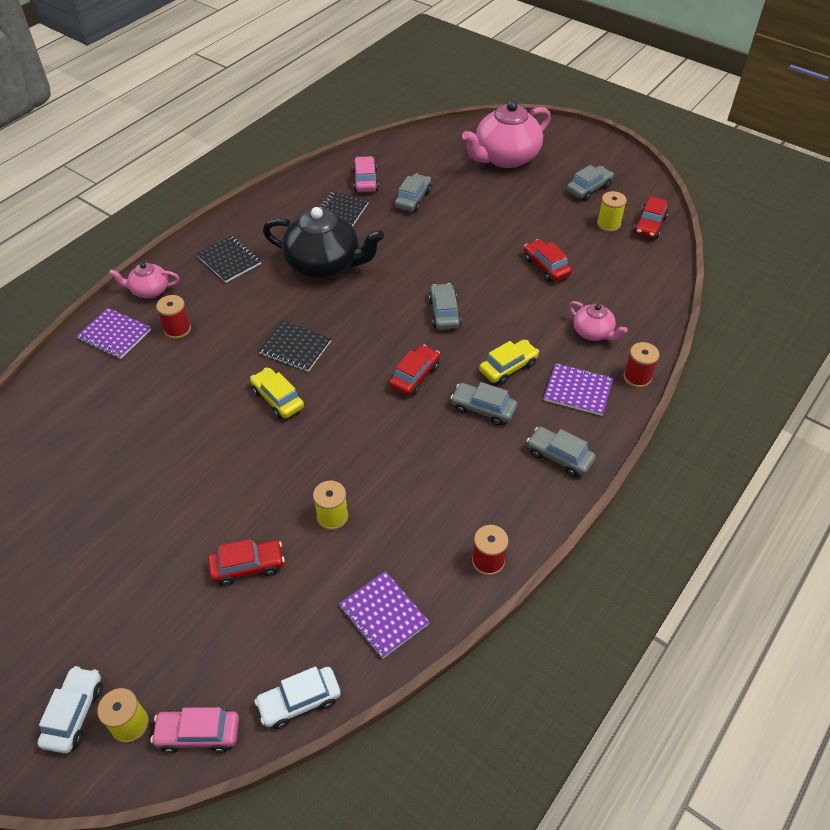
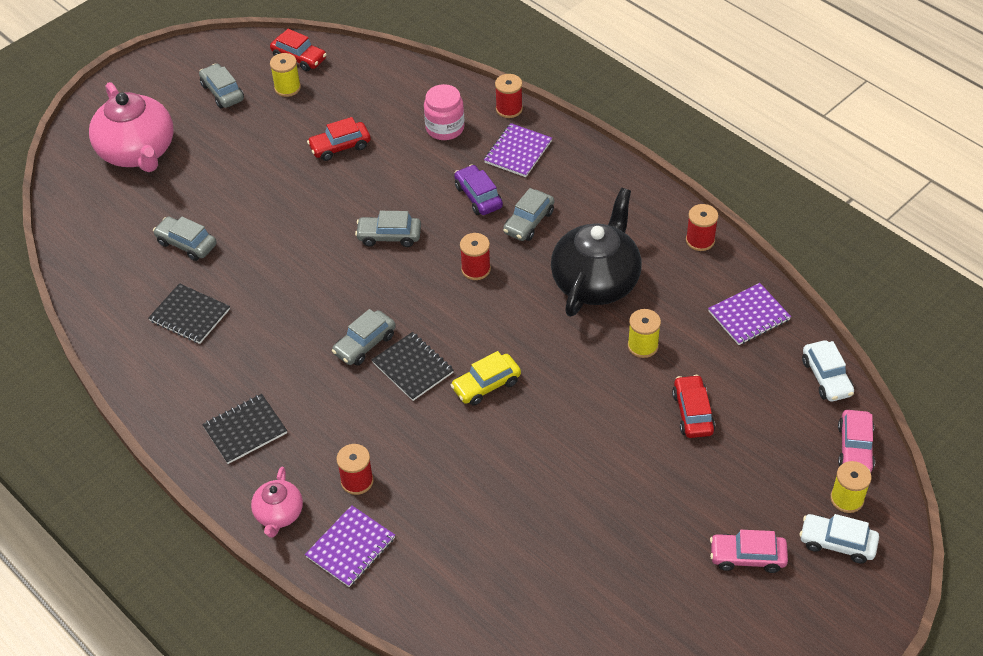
camera: 80 degrees left, 0 degrees up
(295, 347) = (413, 368): black notebook -> black notebook turned 75 degrees counterclockwise
(324, 264) = (281, 335): black teapot -> black teapot (596, 281)
(365, 181) = (133, 286): pink car -> pink car (747, 557)
(414, 376) = (476, 269): red car -> red spool
(508, 367) = (478, 196): yellow car -> purple car
(559, 457) = (594, 177): grey car -> grey car (365, 344)
(593, 332) = (445, 128): pink teapot -> pink jar

